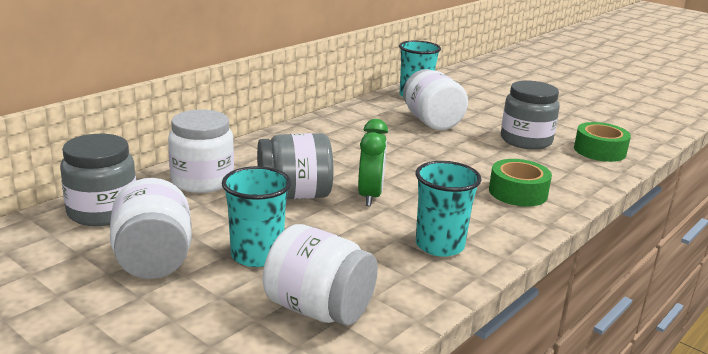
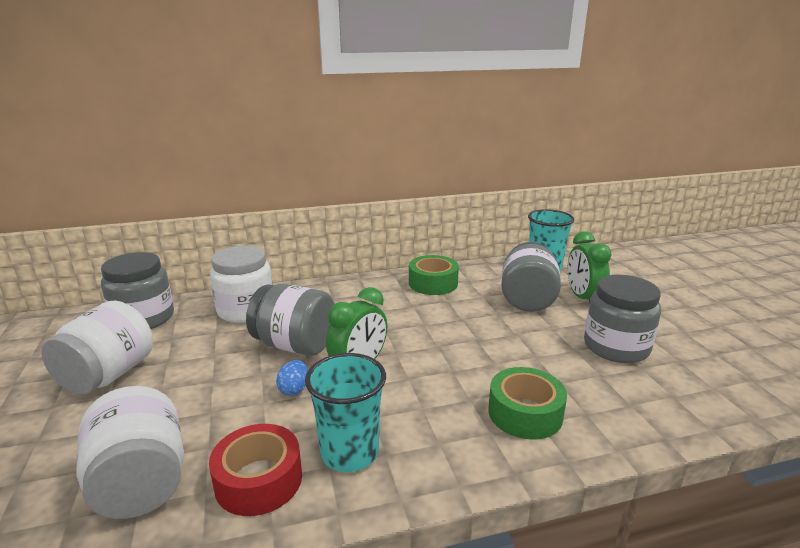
camera: 35 degrees right, 0 degrees up
(257, 255) = (181, 399): turquoise cup -> none
(342, 223) = (294, 389): none -> blue egg
(402, 279) = (259, 480): none -> red tape
(431, 122) = (527, 299): white jar -> grey jar
(468, 113) = (582, 298): none -> green clock
(599, 151) = (708, 387): green tape -> green tape (433, 283)

